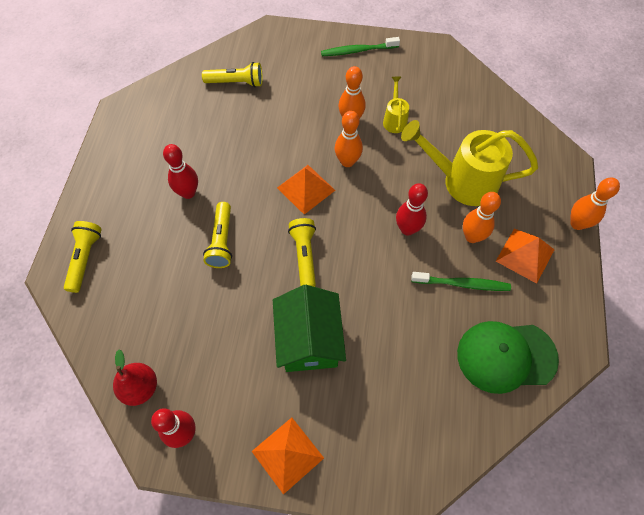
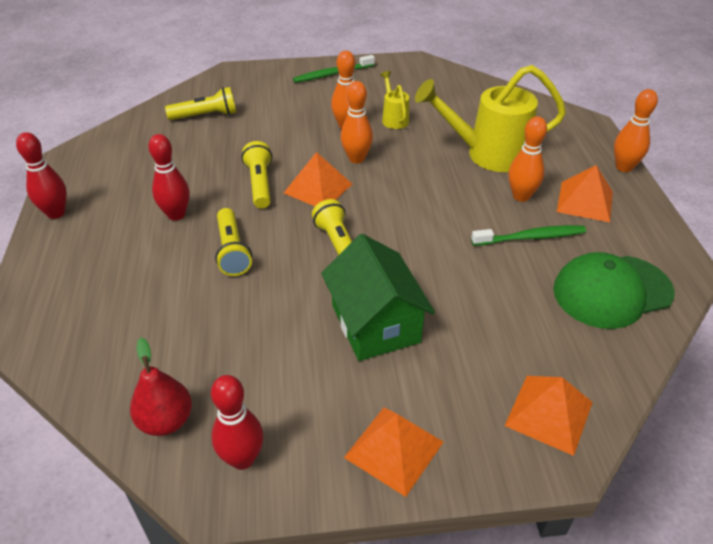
camera: 15 degrees left, 20 degrees down
(85, 259) = (55, 300): yellow flashlight -> yellow flashlight (260, 184)
(407, 229) = (448, 202): red bowling pin -> red bowling pin (56, 213)
(409, 456) = (549, 413): none -> orange pyramid

